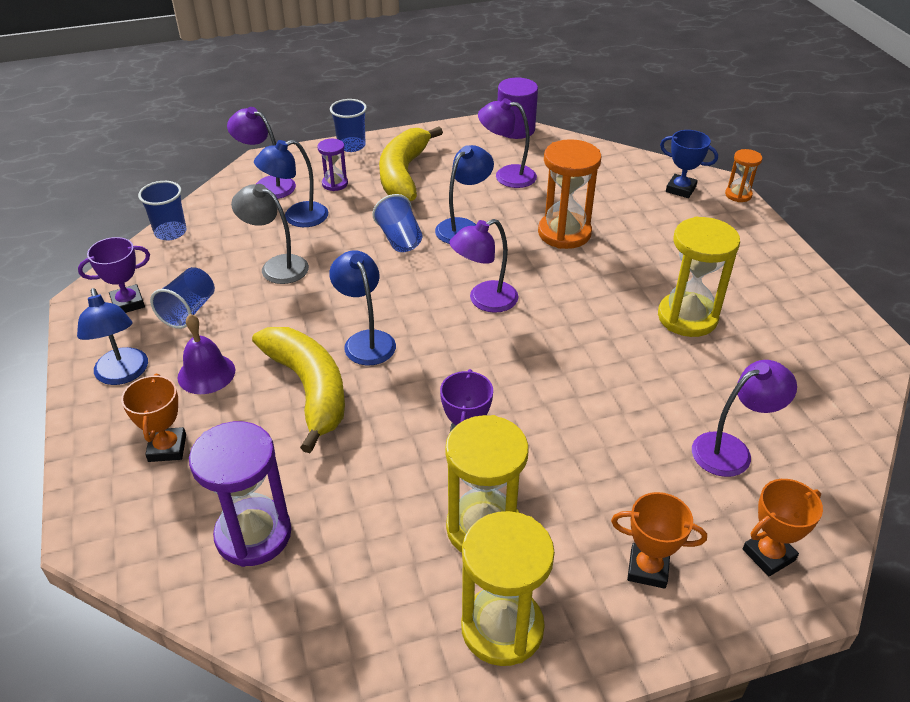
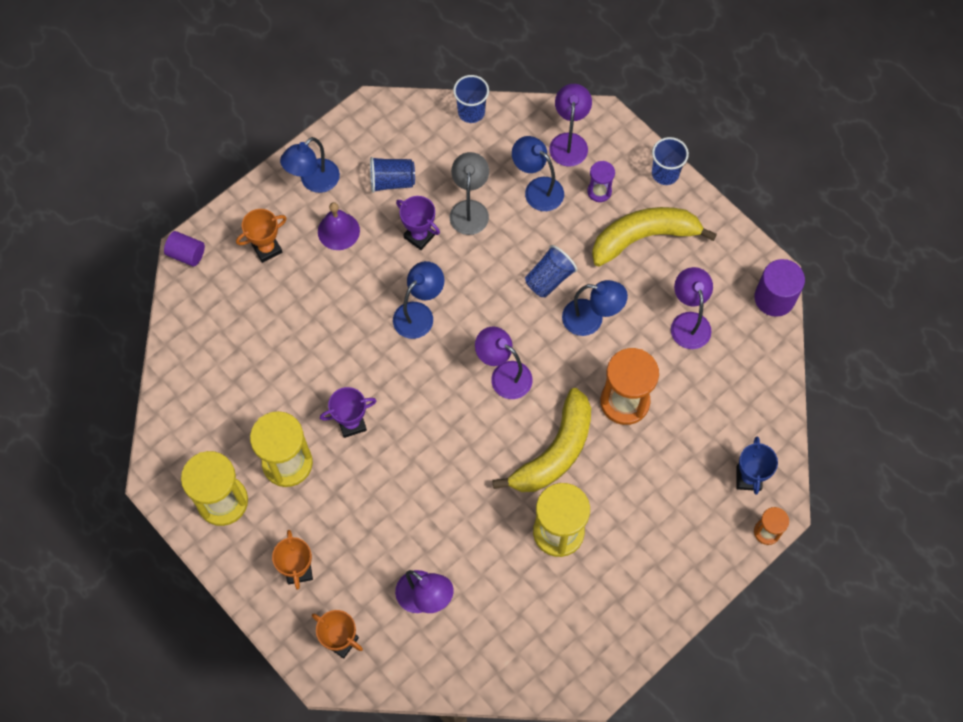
camera: 65 degrees right, 25 degrees up
(94, 540) = (186, 254): none -> purple cylinder
(128, 303) = (380, 137): purple trophy -> purple trophy (419, 236)
(253, 534) = (226, 336): purple hourglass -> none
(309, 389) = (354, 302): yellow banana -> yellow banana (555, 452)

